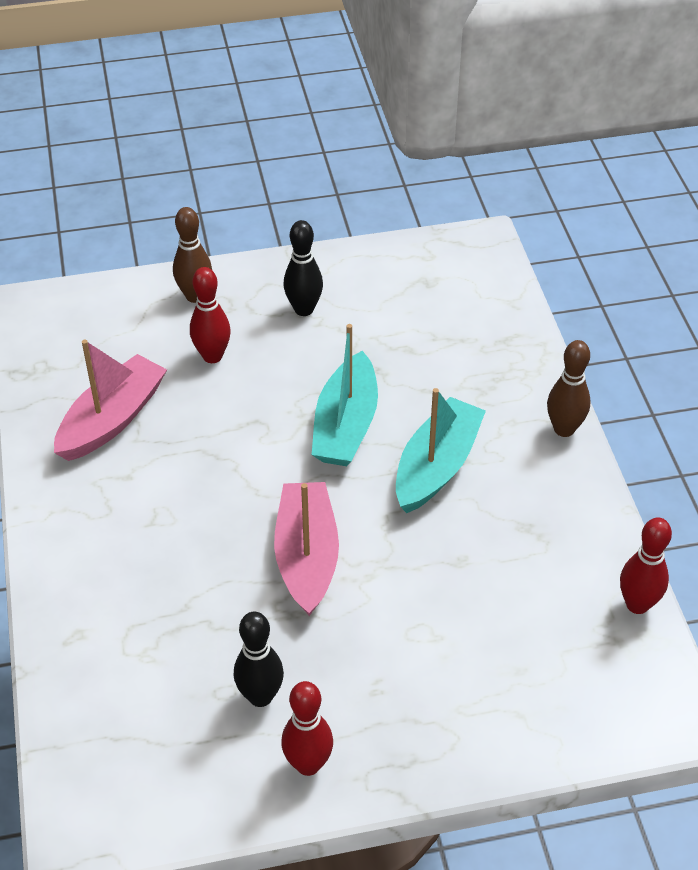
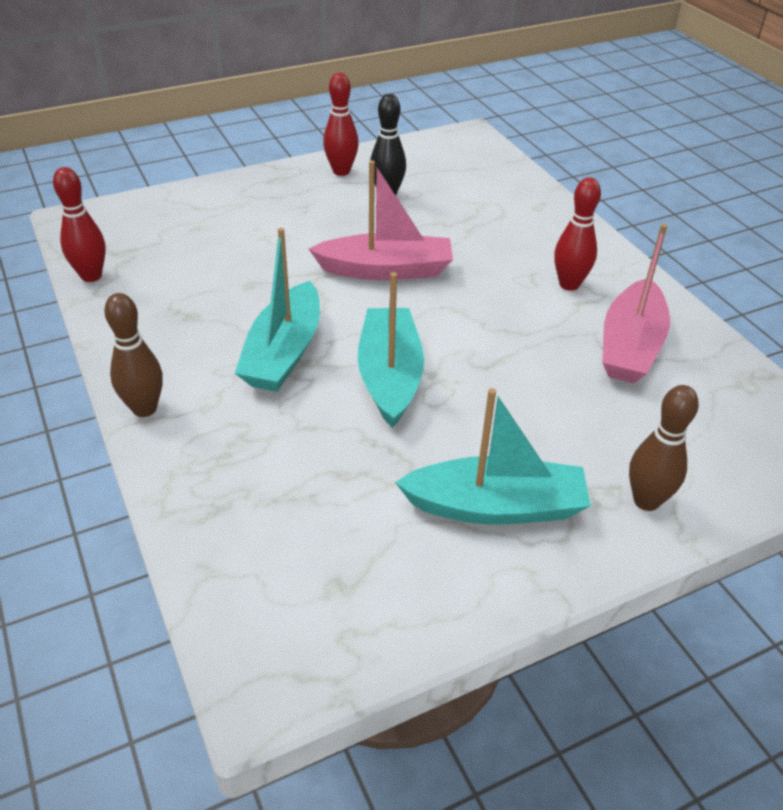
camera: 165 degrees right, 5 degrees down
(212, 356) = (573, 426): red bowling pin -> red bowling pin (569, 284)
(304, 309) = (496, 506): black bowling pin -> turquoise boat
(307, 556) = (386, 270): pink boat -> pink boat turned 75 degrees counterclockwise

